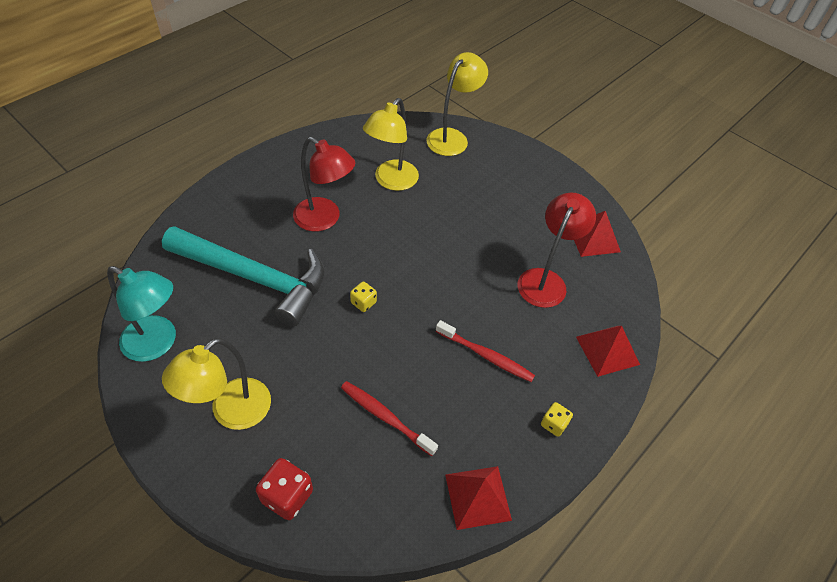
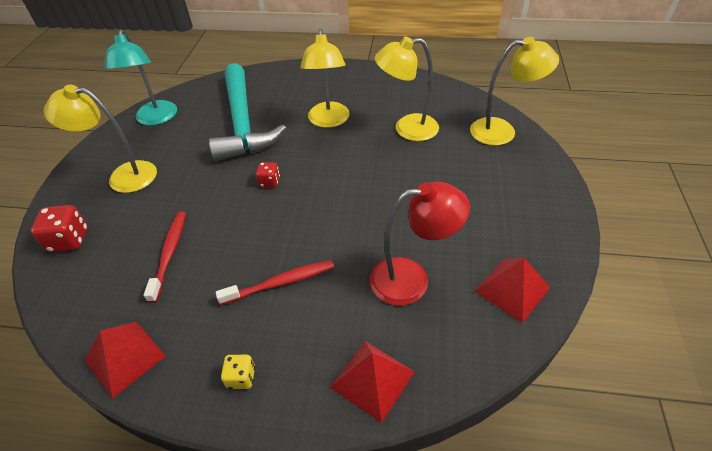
camera: 60 degrees right, 5 degrees down
(324, 219) = (328, 121): red lamp -> yellow lamp
(363, 303) = (269, 182): yellow dice -> red dice
(486, 355) = (281, 283): red toothbrush -> red toothbrush turned 105 degrees counterclockwise

